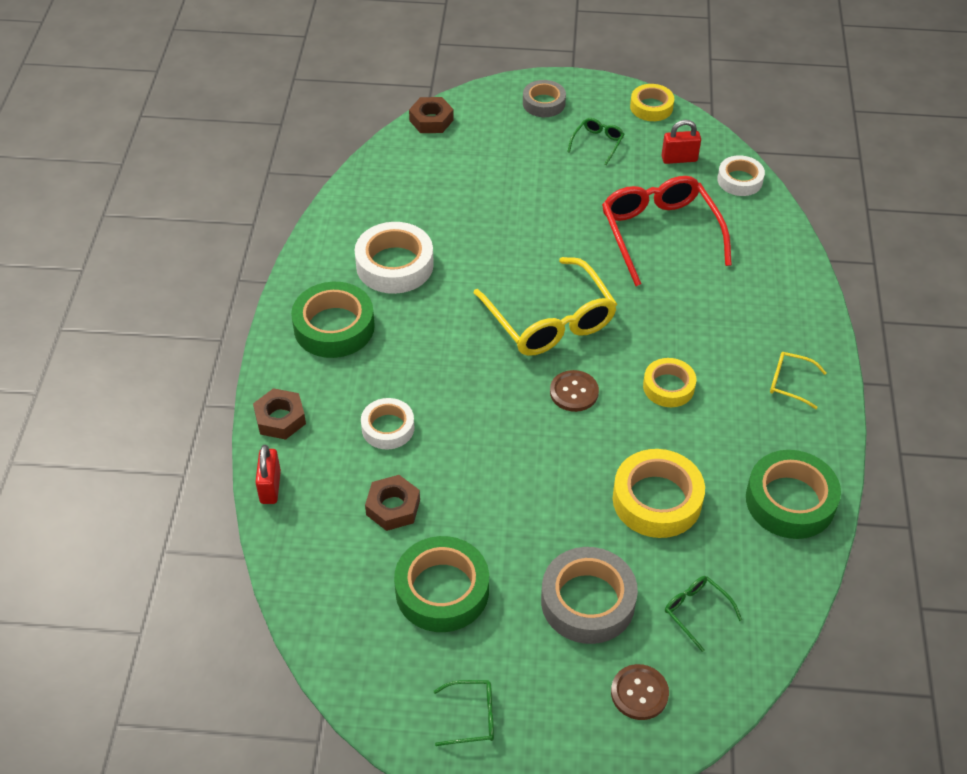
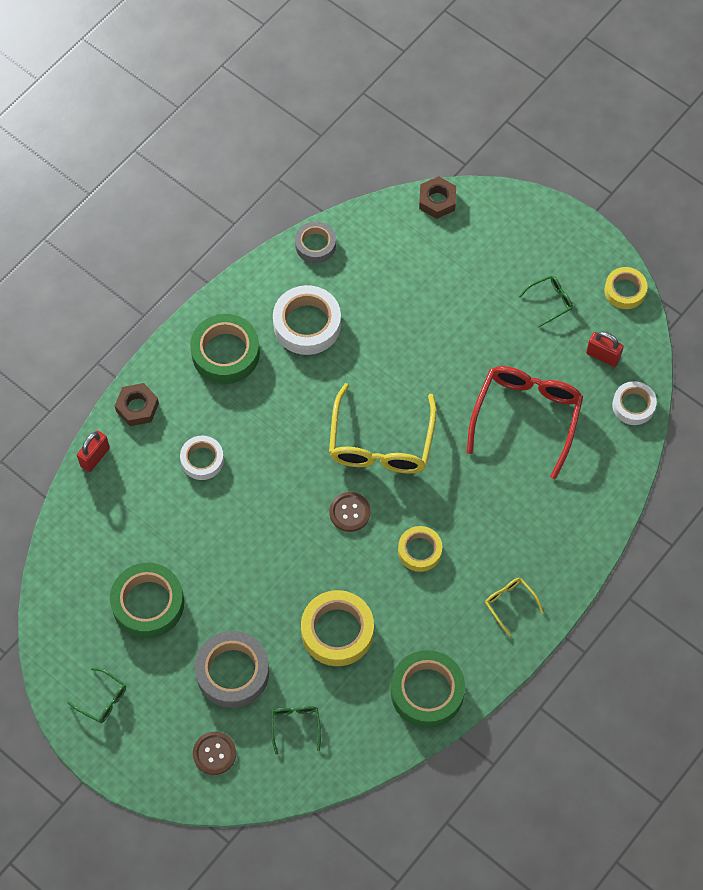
camera: 35 degrees right, 15 degrees up
(393, 507) = (161, 523): brown nut -> none
(544, 103) = (540, 235): grey tape -> grey tape (315, 245)

